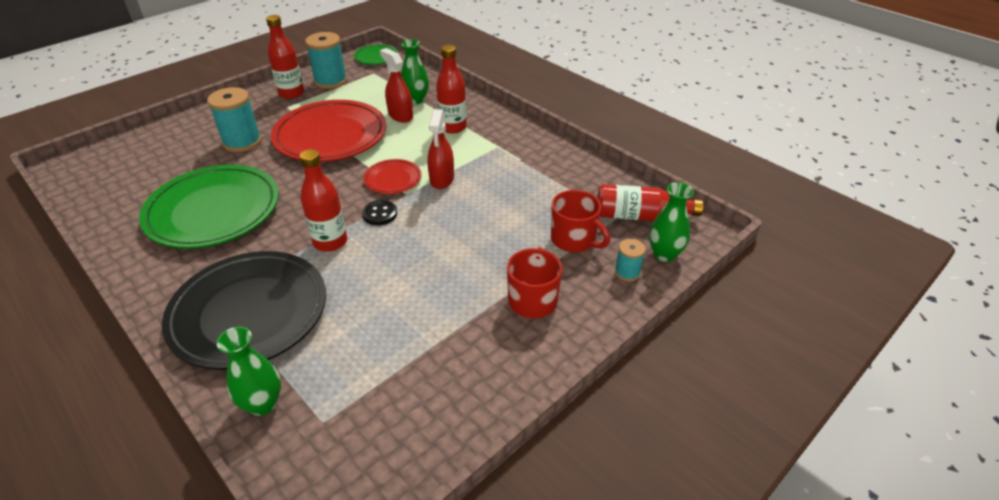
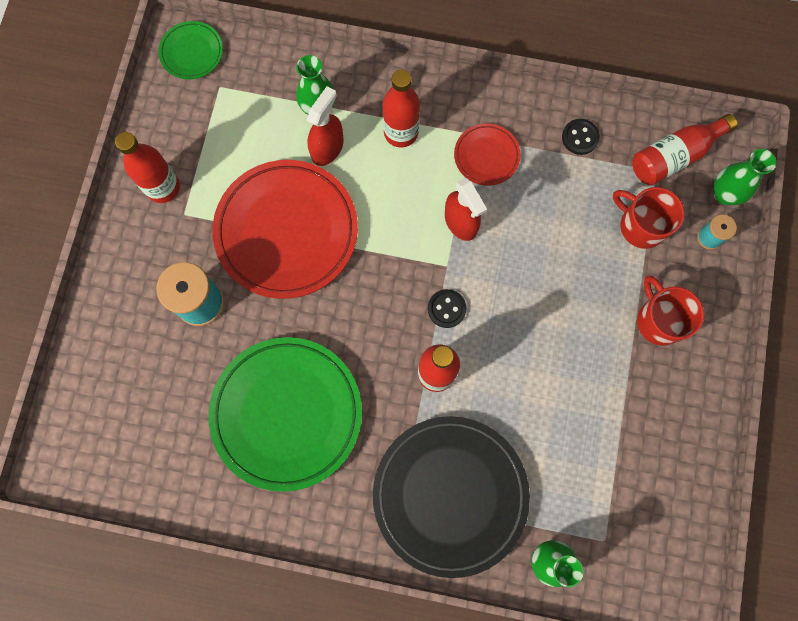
camera: 35 degrees left, 35 degrees up
(330, 81) = (184, 135): turquoise spool -> none
(393, 179) = (414, 254): red plate -> red plate (486, 156)
(400, 116) = (327, 148): red spray bottle -> red spray bottle turned 105 degrees clockwise
(573, 177) = (580, 137): none -> black button
(574, 240) = (641, 226): red mug -> red mug turned 150 degrees counterclockwise

